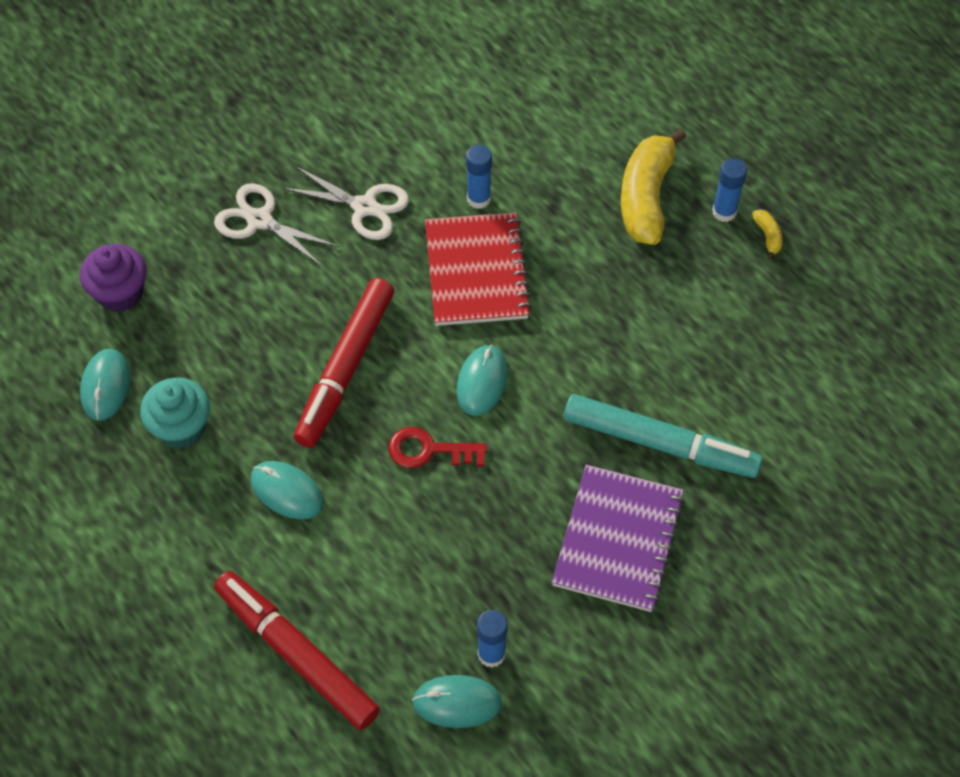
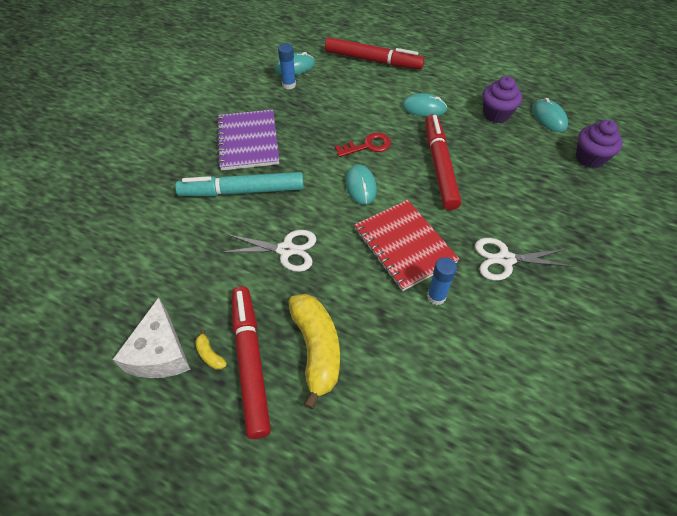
camera: 155 degrees right, 5 degrees down
(181, 427) = (496, 114): turquoise cupcake -> purple cupcake
(259, 220) = (559, 225): white scissors -> white scissors (286, 250)
(724, 212) = (251, 362): blue glue stick -> red marker
(824, 259) = (160, 353): none -> white cheese

